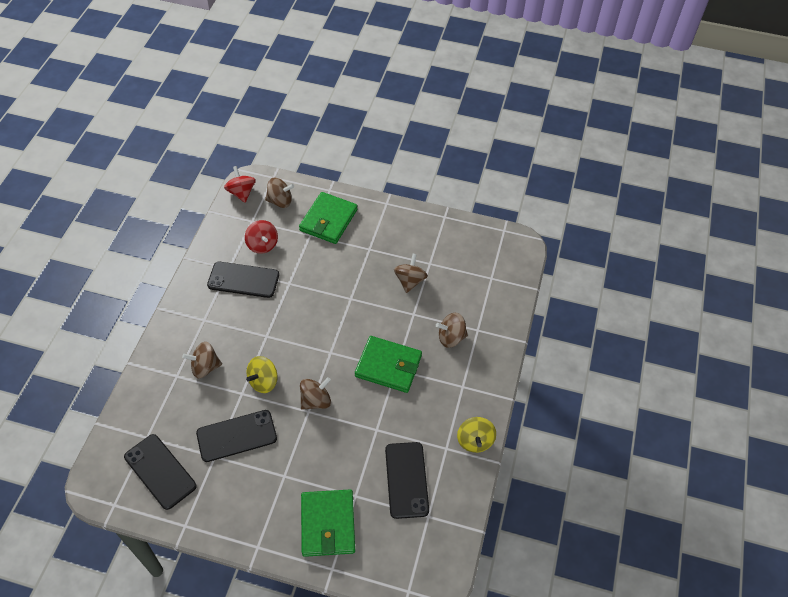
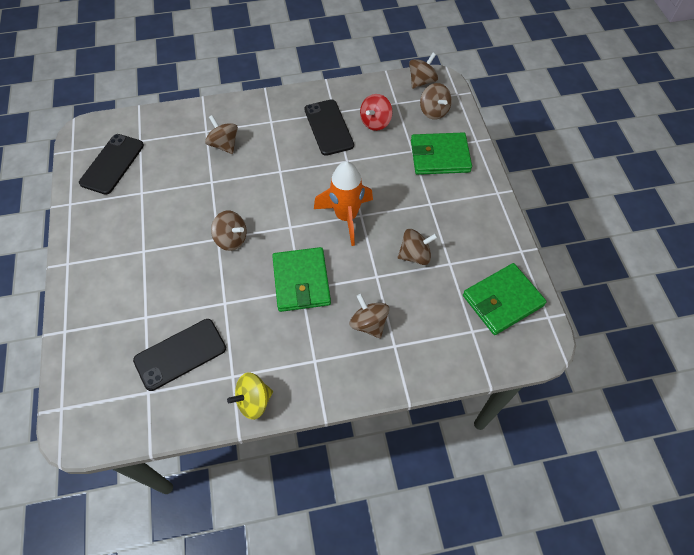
camera: 65 degrees right, 5 degrees up
(236, 436) = (167, 198): black phone -> none
(241, 193) = (421, 81): red spinning top -> brown spinning top
(263, 381) = (231, 191): yellow spinning top -> none
(328, 524) = (107, 307): green wallet -> green wallet (502, 300)
(346, 309) = (346, 217): none -> orange rocket

